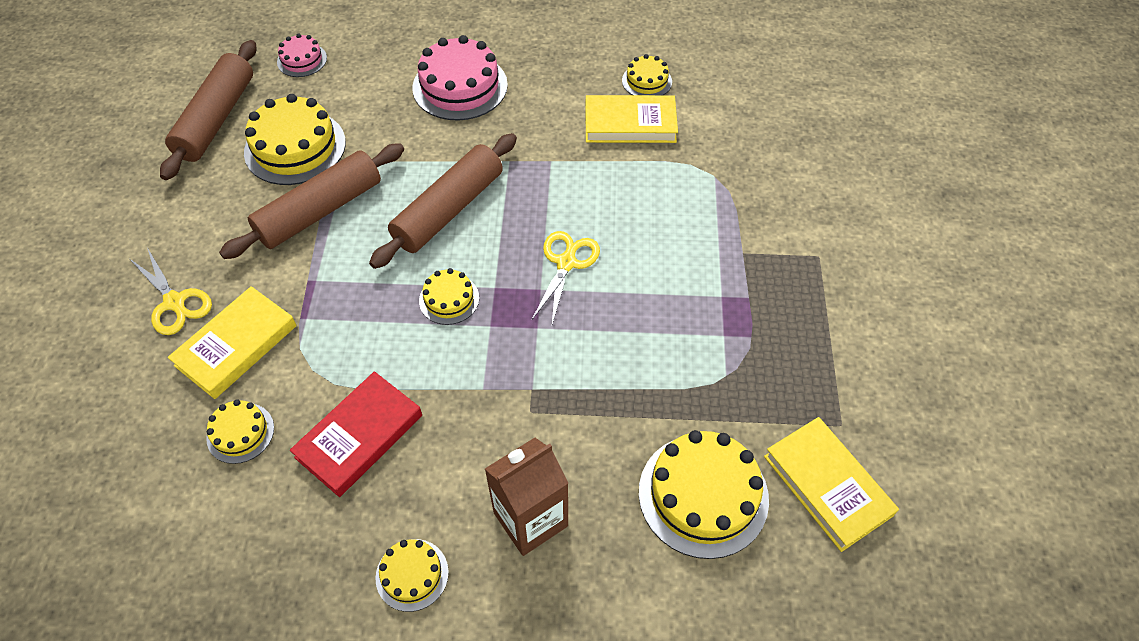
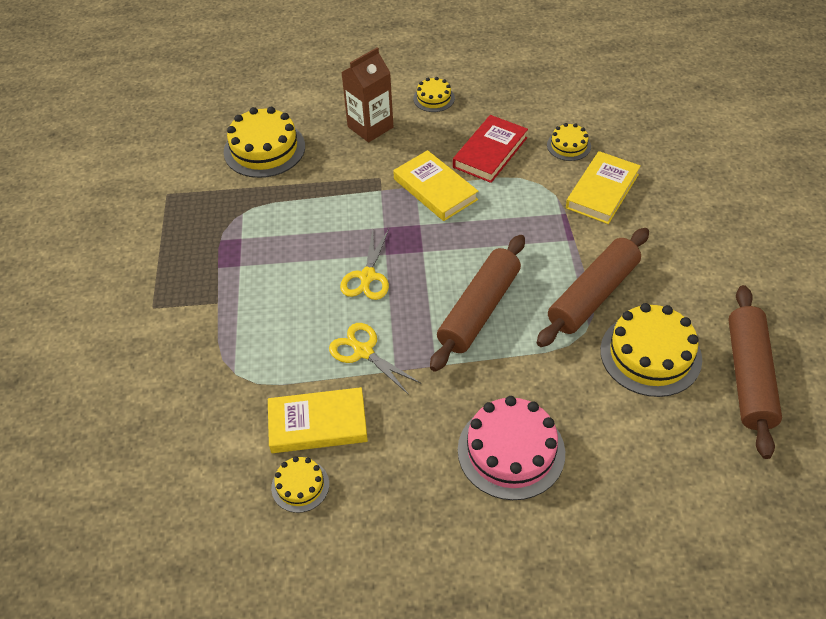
camera: 175 degrees right, 5 degrees down
(174, 302) = (667, 212): yellow scissors -> yellow scissors (363, 352)
(302, 60) = (706, 466): pink cake -> none
(449, 299) = (456, 239): yellow cake -> none
(827, 485) = (185, 162): yellow book -> yellow book (435, 189)

